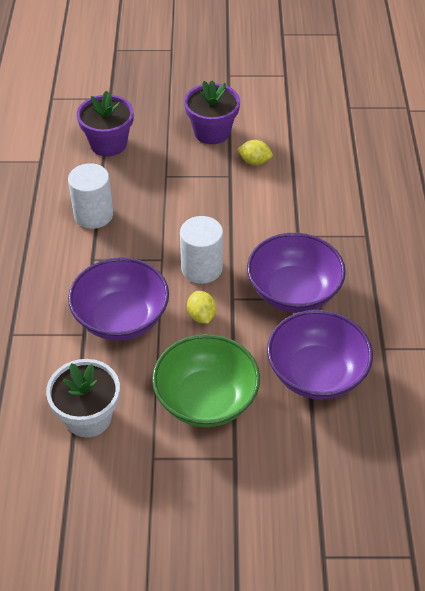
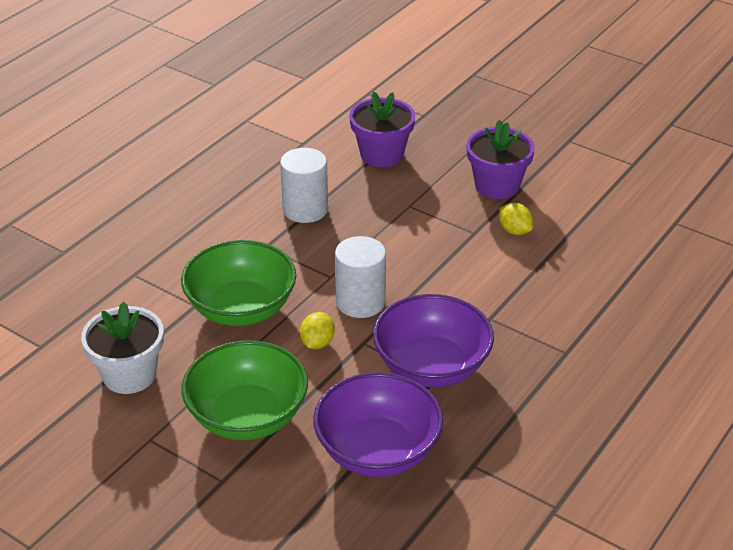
camera: 35 degrees right, 10 degrees down
(121, 318) = (241, 308): purple bowl -> green bowl

